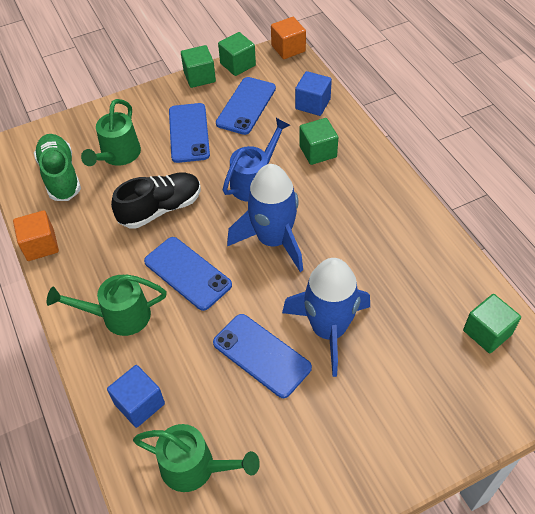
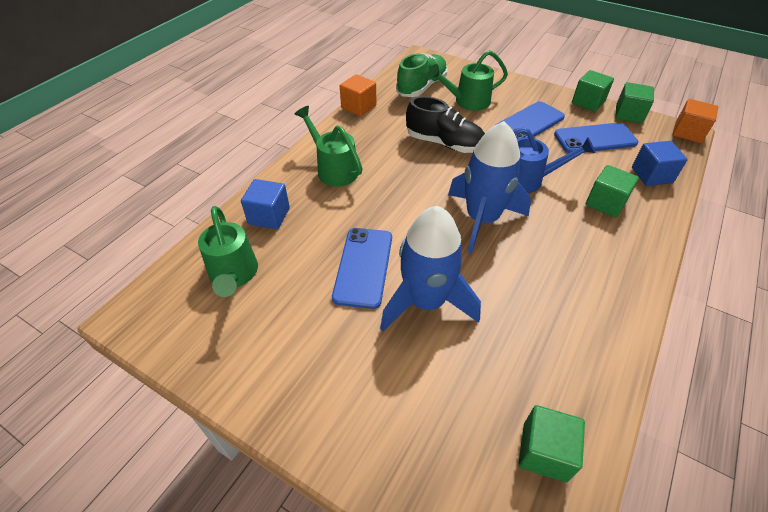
camera: 55 degrees right, 5 degrees down
(187, 273) = (401, 185): blue phone -> none

